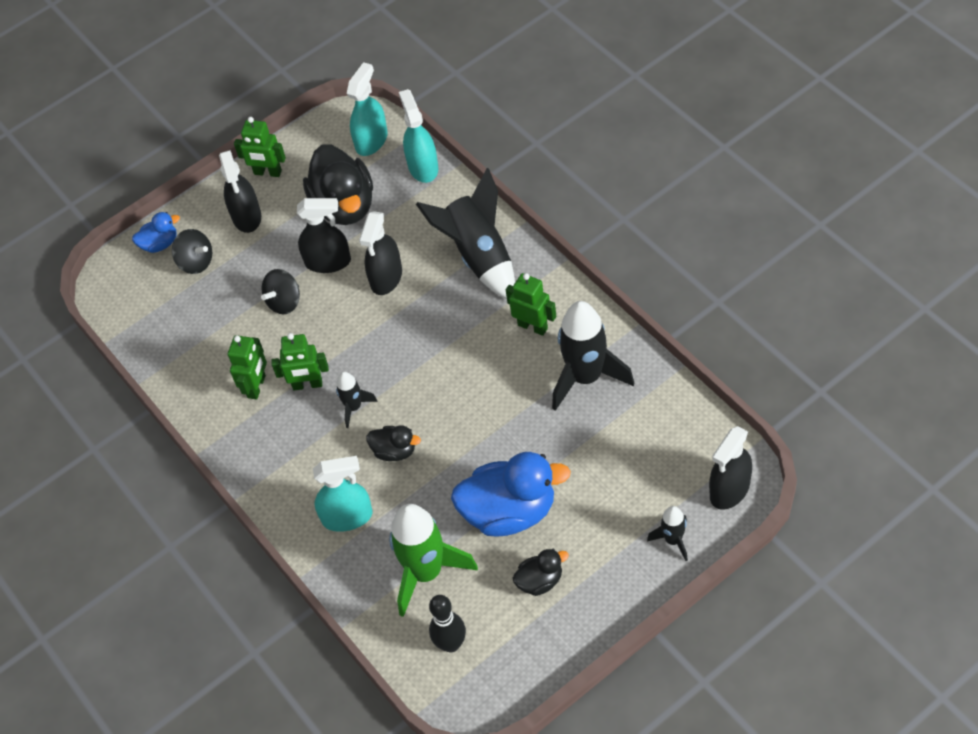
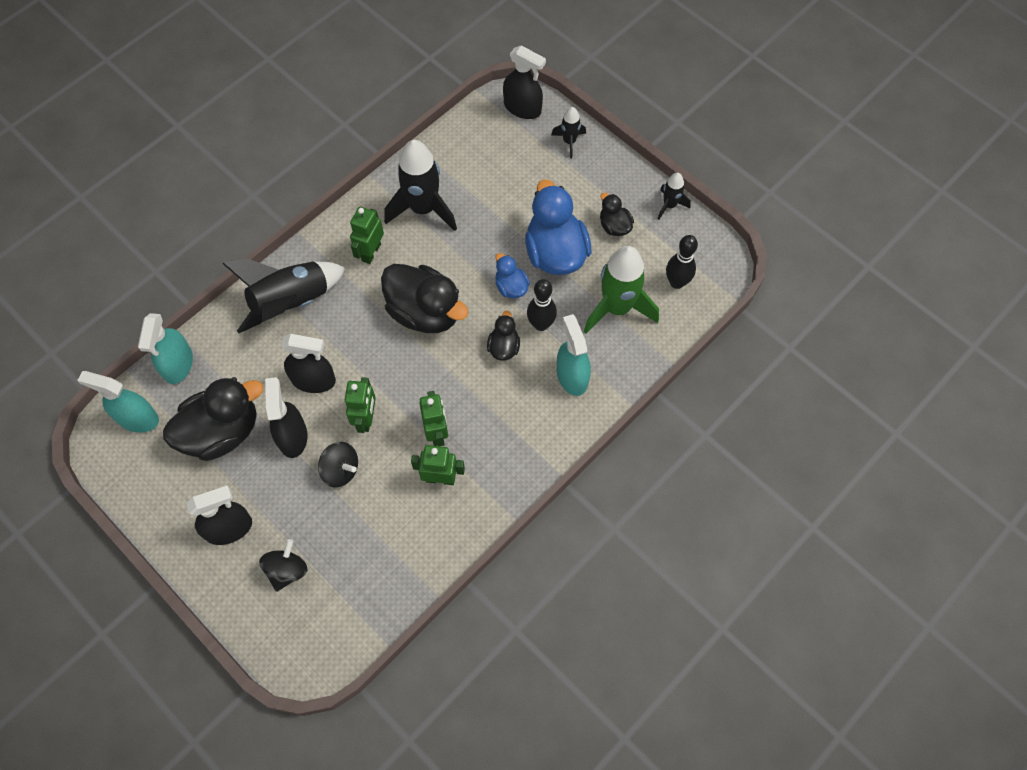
camera: 105 degrees left, 10 degrees up
(160, 244) = (260, 616): blue duck -> blue duck (511, 287)
(267, 172) = (170, 517): green robot -> green robot (366, 418)
(354, 407) = (460, 387): black rocket -> black rocket (669, 205)
(417, 490) = (541, 324): none -> black bowling pin
(423, 167) = (178, 364): turquoise spray bottle -> turquoise spray bottle turned 60 degrees counterclockwise
(449, 377) = (425, 312): none -> black duck

